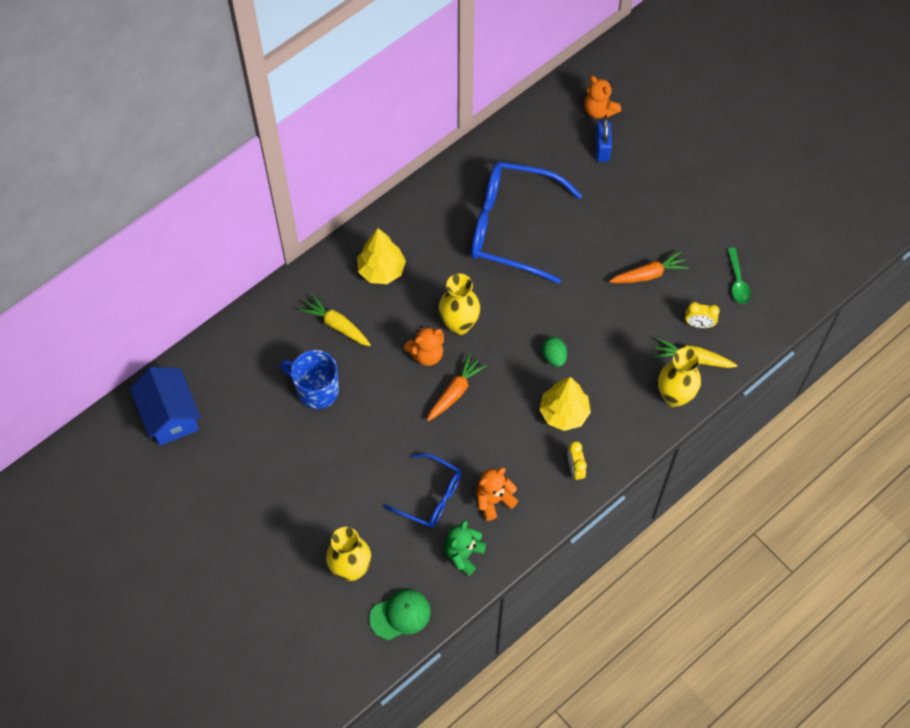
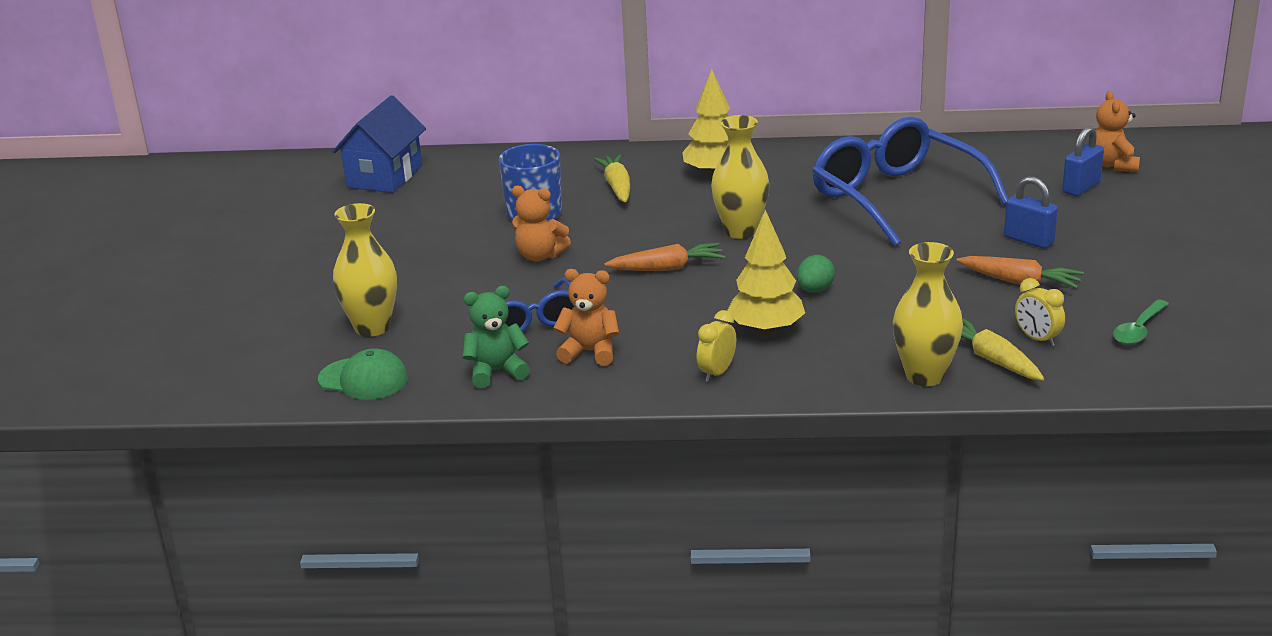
camera: 45 degrees right, 35 degrees down
(426, 354) = (676, 235): orange teddy bear -> orange teddy bear (540, 256)
(620, 227) = (1028, 240): none -> blue padlock

